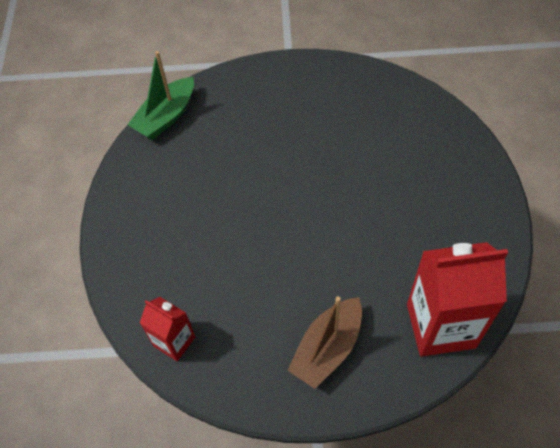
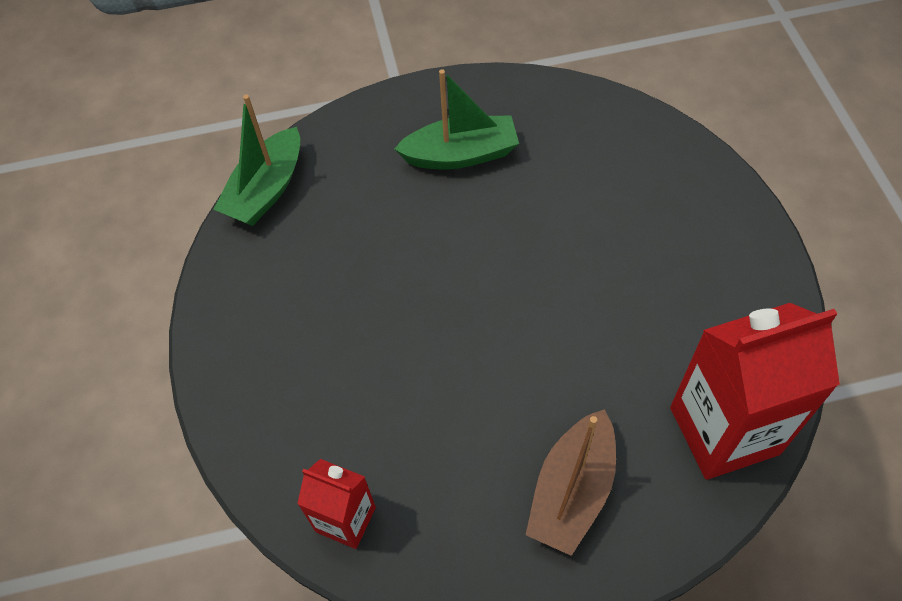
camera: 10 degrees left, 0 degrees up
(301, 111) = (461, 154): none -> green boat

